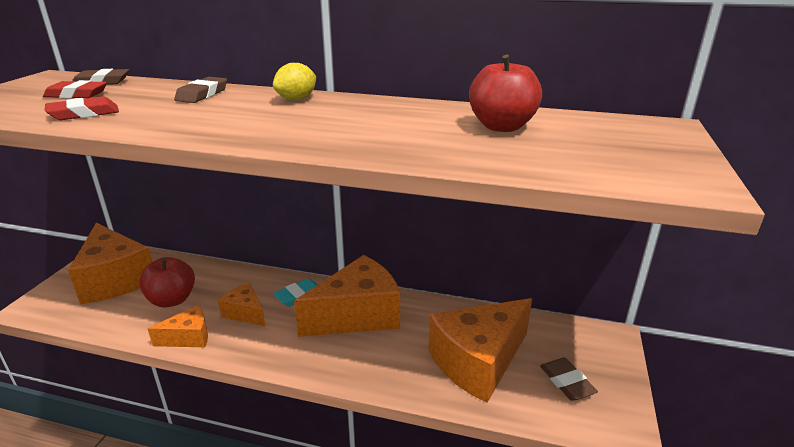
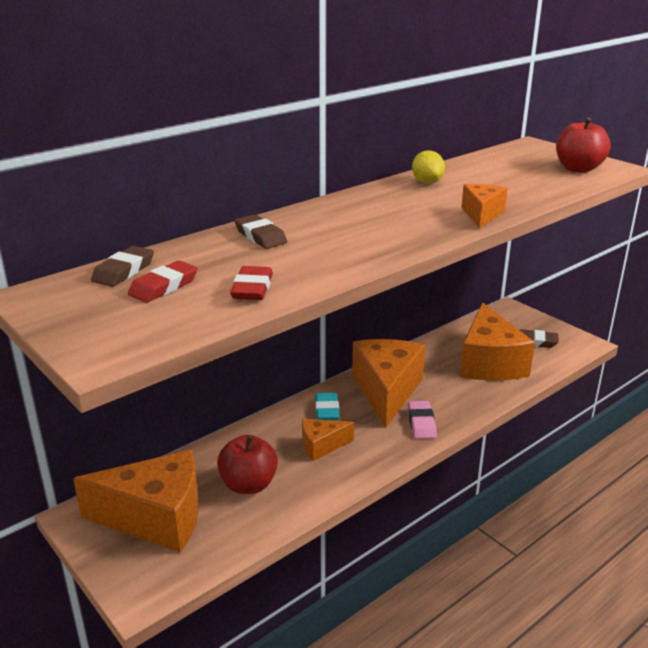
camera: 55 degrees left, 0 degrees up
(188, 337) = (326, 487): orange cheese -> orange cheese (482, 214)
(296, 99) = (334, 209): yellow lemon -> yellow lemon (427, 182)
(322, 355) = (421, 423): none -> pink eraser
(501, 127) = (487, 174): red apple -> red apple (578, 169)

